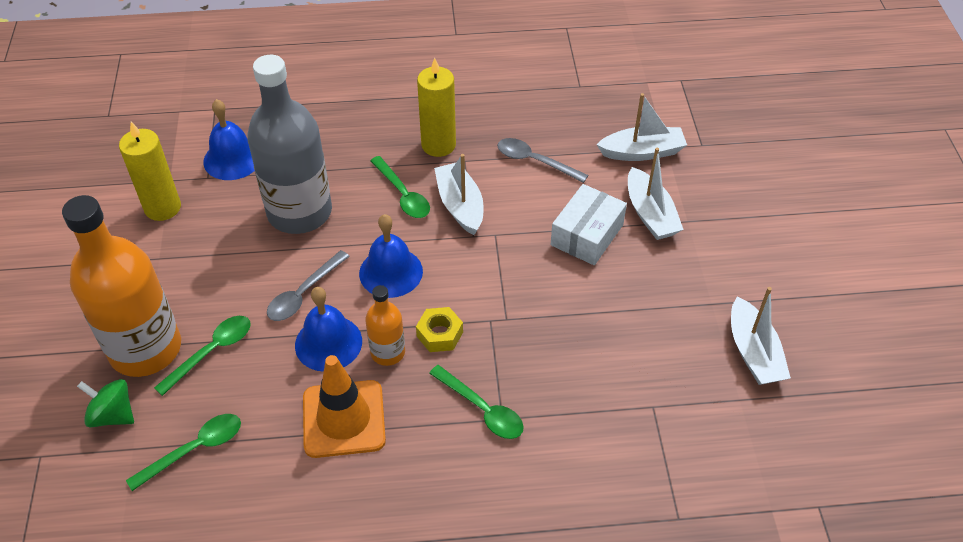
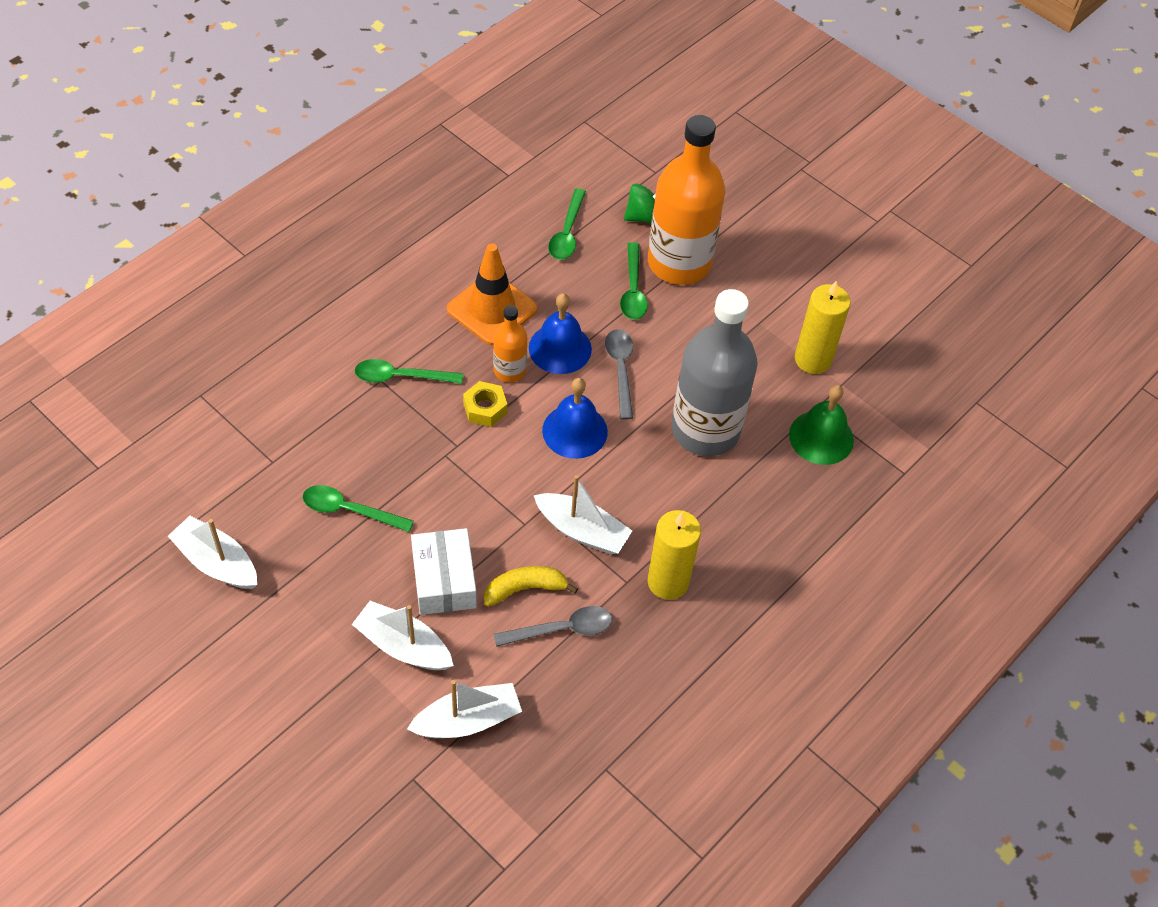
camera: 135 degrees right, 5 degrees up
(232, 159) = (821, 437): blue bell -> green bell
(403, 194) = (642, 506): green spoon -> green spoon (350, 510)
(535, 196) = (525, 589): none -> yellow banana
(642, 152) = (467, 720): white boat -> white boat turned 150 degrees counterclockwise

